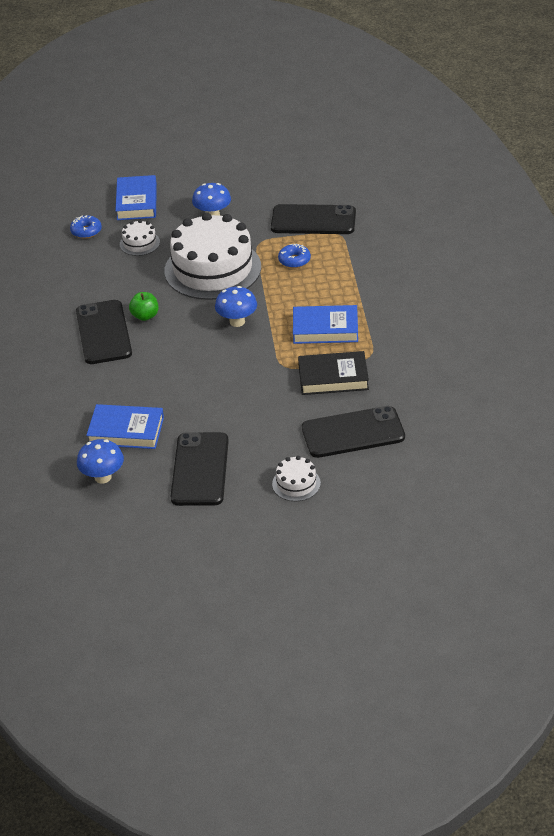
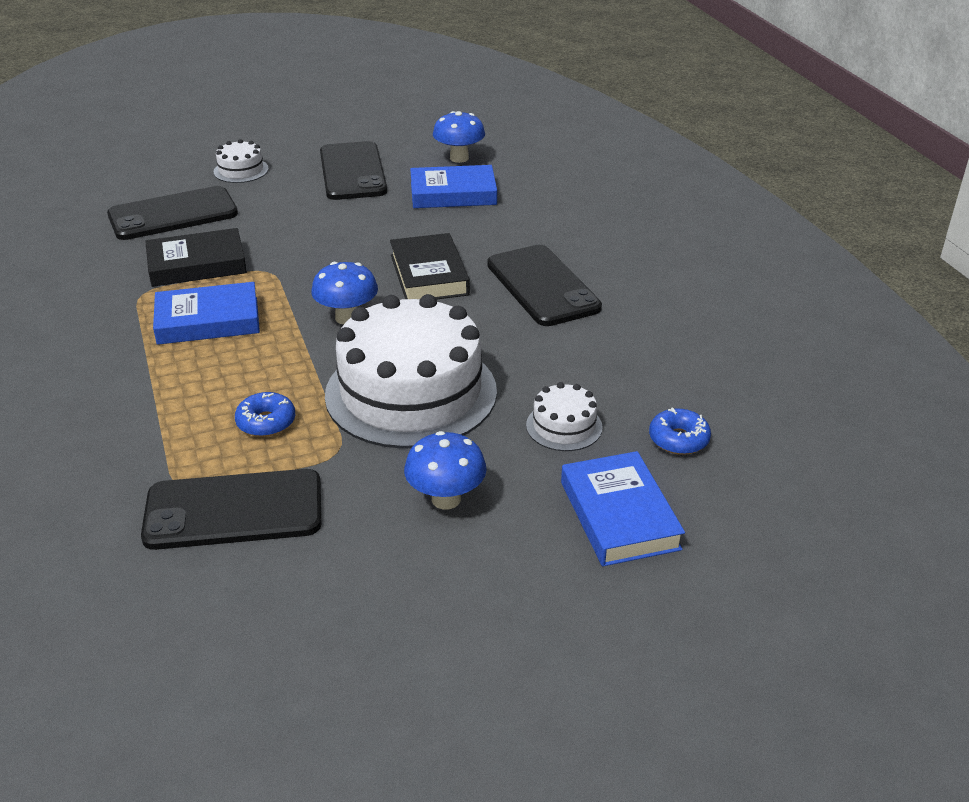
camera: 165 degrees right, 5 degrees down
(145, 316) = (492, 312): green apple -> none
(174, 350) = (429, 275): none -> black book

